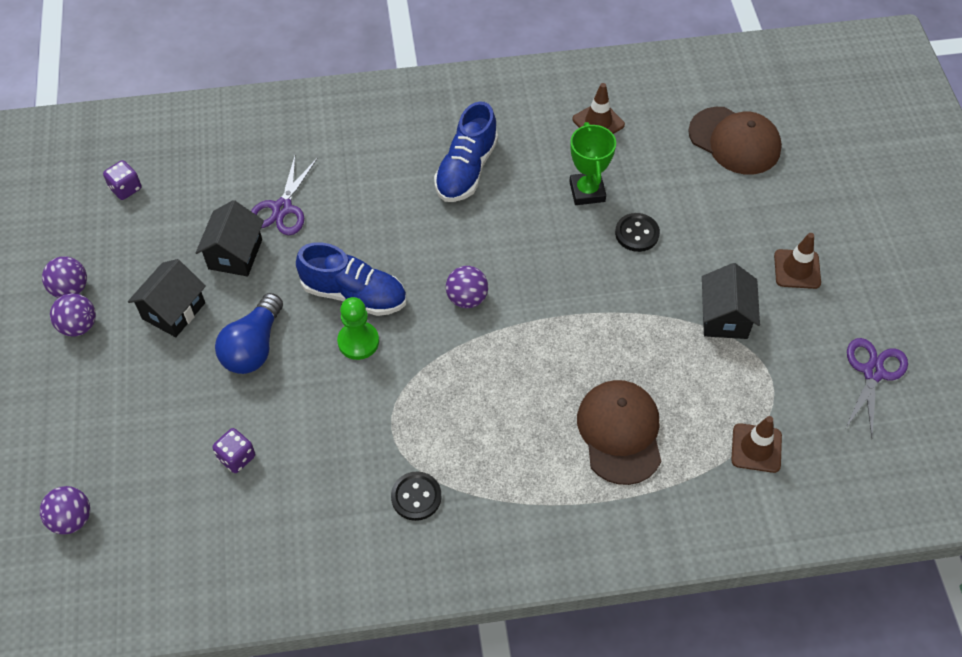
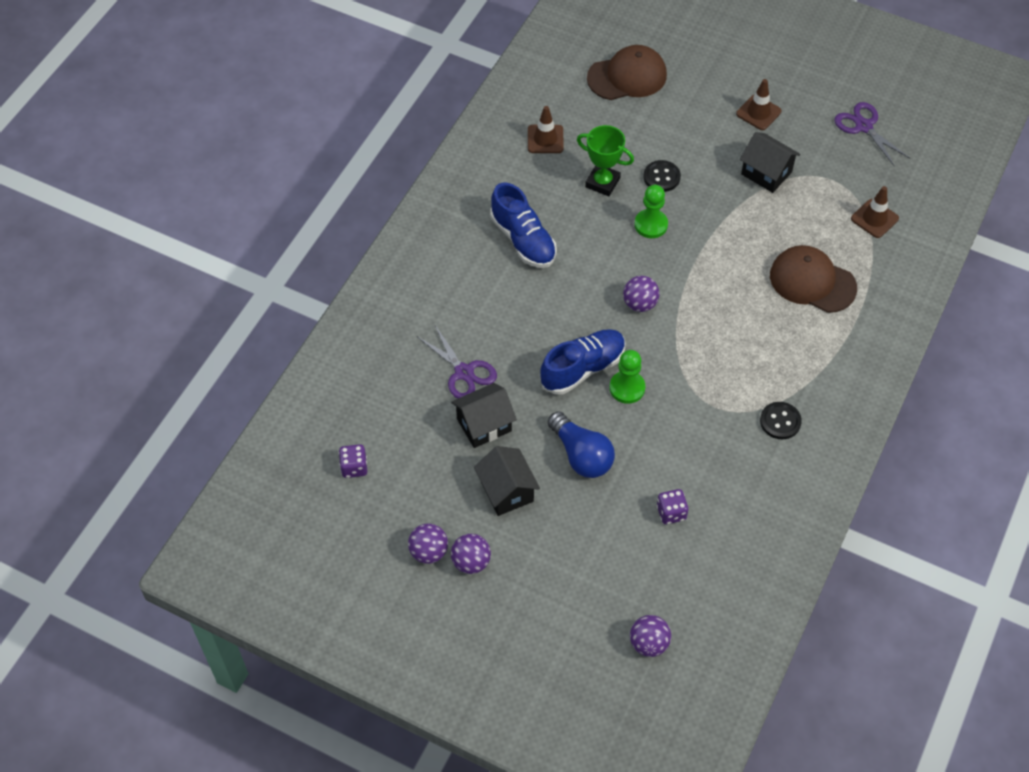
camera: 55 degrees left, 0 degrees up
(235, 254) = (484, 425): black house -> black house turned 75 degrees counterclockwise
(570, 256) = (651, 225): none -> green pawn

